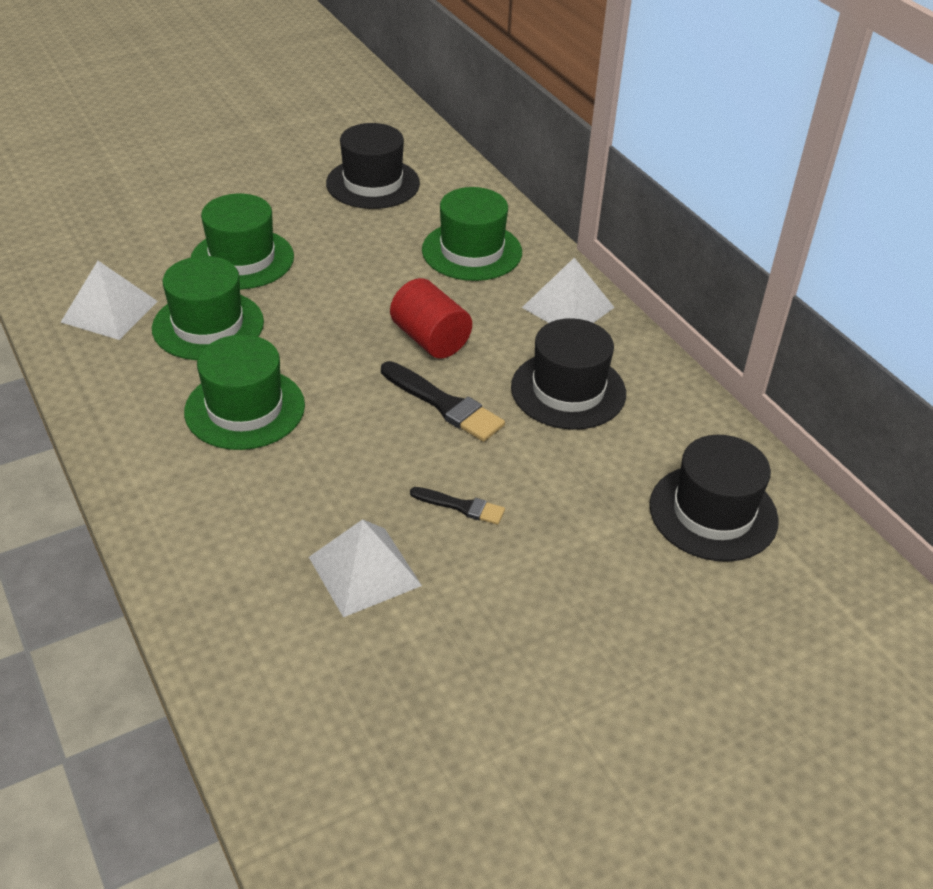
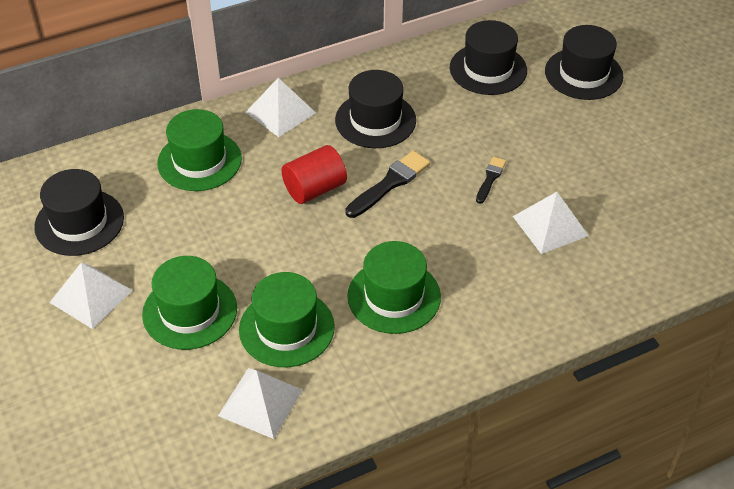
camera: 85 degrees left, 5 degrees up
(270, 199) = (91, 296): none -> white pyramid
(737, 641) = (583, 74): none -> black hat

